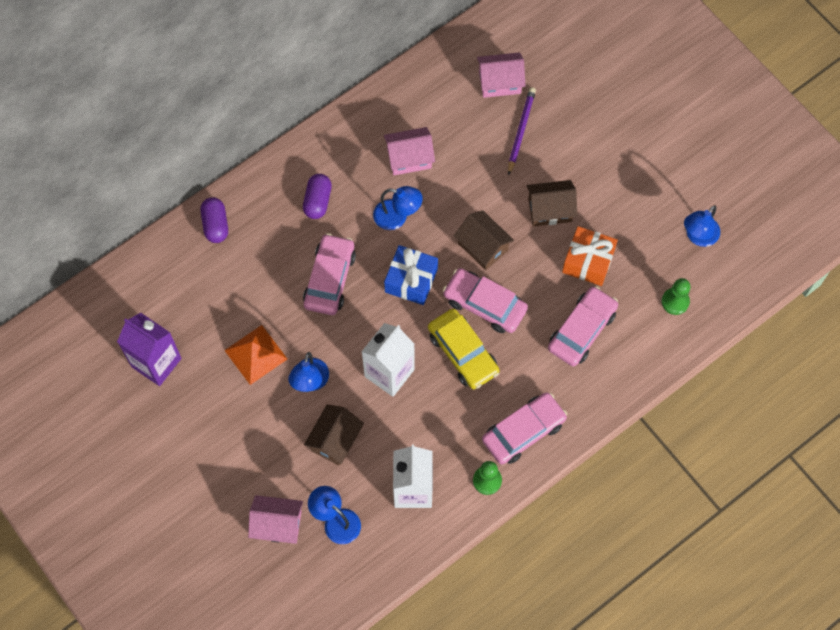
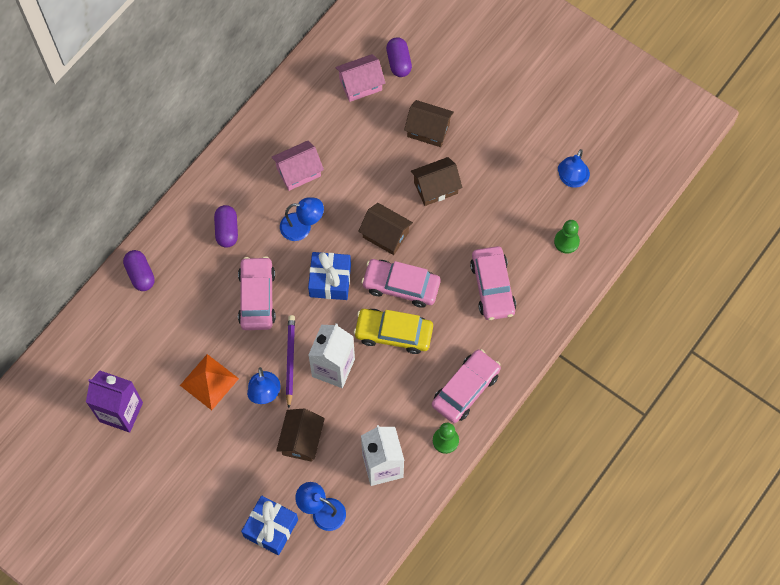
camera: 15 degrees left, 0 degrees up
(277, 524) = (271, 528): pink house -> blue gift
(463, 353) = (393, 333): yellow car -> yellow car turned 150 degrees clockwise
(521, 131) = (391, 123): purple pencil -> purple pencil (290, 360)
(546, 68) = (398, 62): none -> purple capsule
(558, 147) = (428, 130): none -> brown house
(582, 330) = (492, 287): pink car -> pink car turned 150 degrees clockwise
(588, 261) = (481, 225): orange gift -> none

